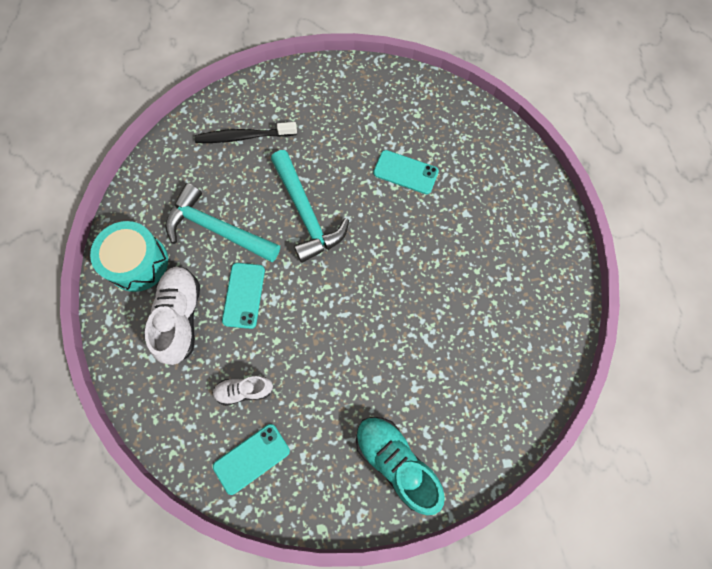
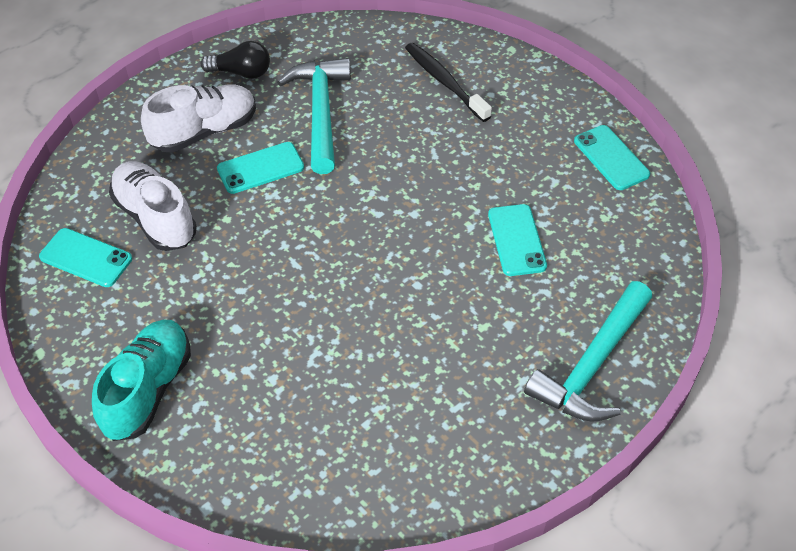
camera: 60 degrees right, 20 degrees down
(138, 262) = (241, 72): turquoise drum -> black light bulb
(244, 390) = (155, 218): white shoe -> white shoe, size x1.72
(306, 213) = (393, 175): turquoise hammer -> turquoise hammer (592, 365)
(374, 83) = (611, 158): none -> turquoise phone

